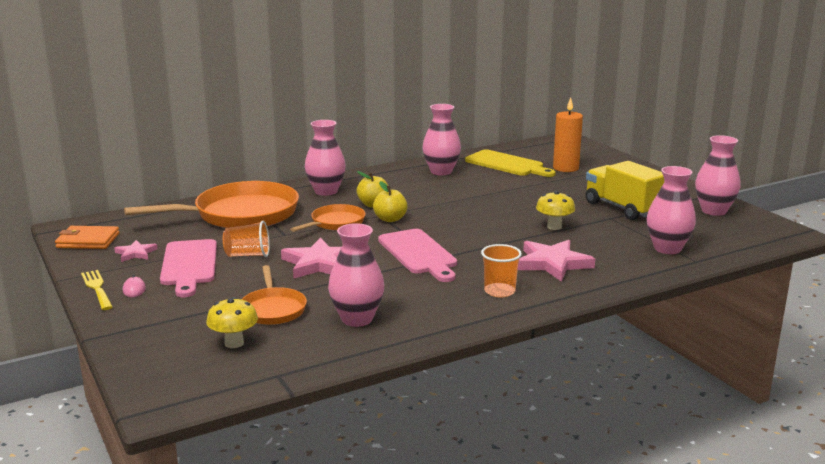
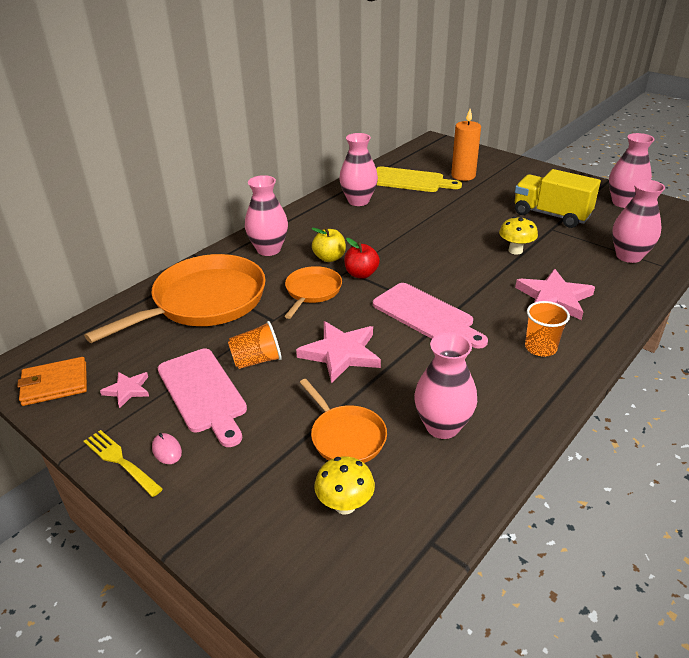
camera: 20 degrees left, 15 degrees up
(390, 219) = (361, 274): yellow apple -> red apple

